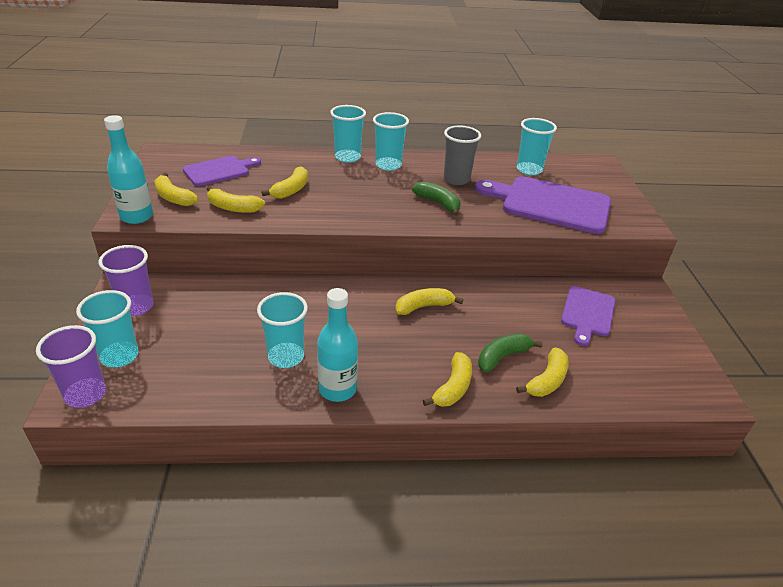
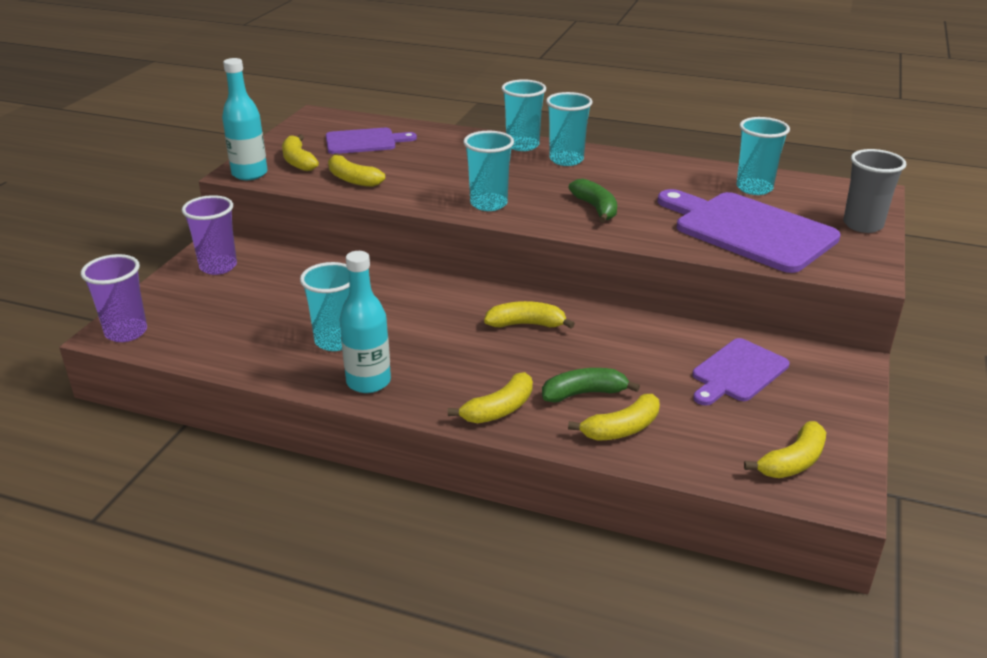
camera: 25 degrees right, 5 degrees down
(119, 356) = (175, 306): turquoise cup -> turquoise cup (488, 204)
(291, 190) = (429, 170): yellow banana -> yellow banana (792, 462)
(456, 179) = (642, 186): grey cup -> grey cup (862, 225)

